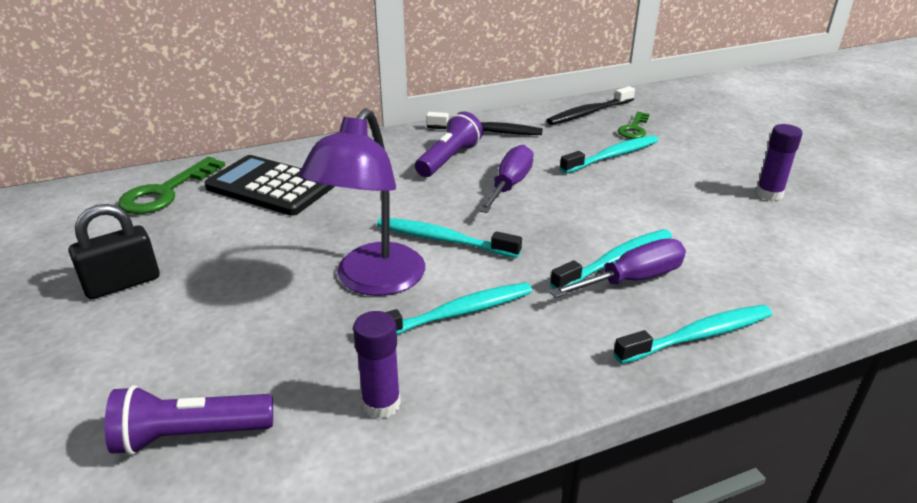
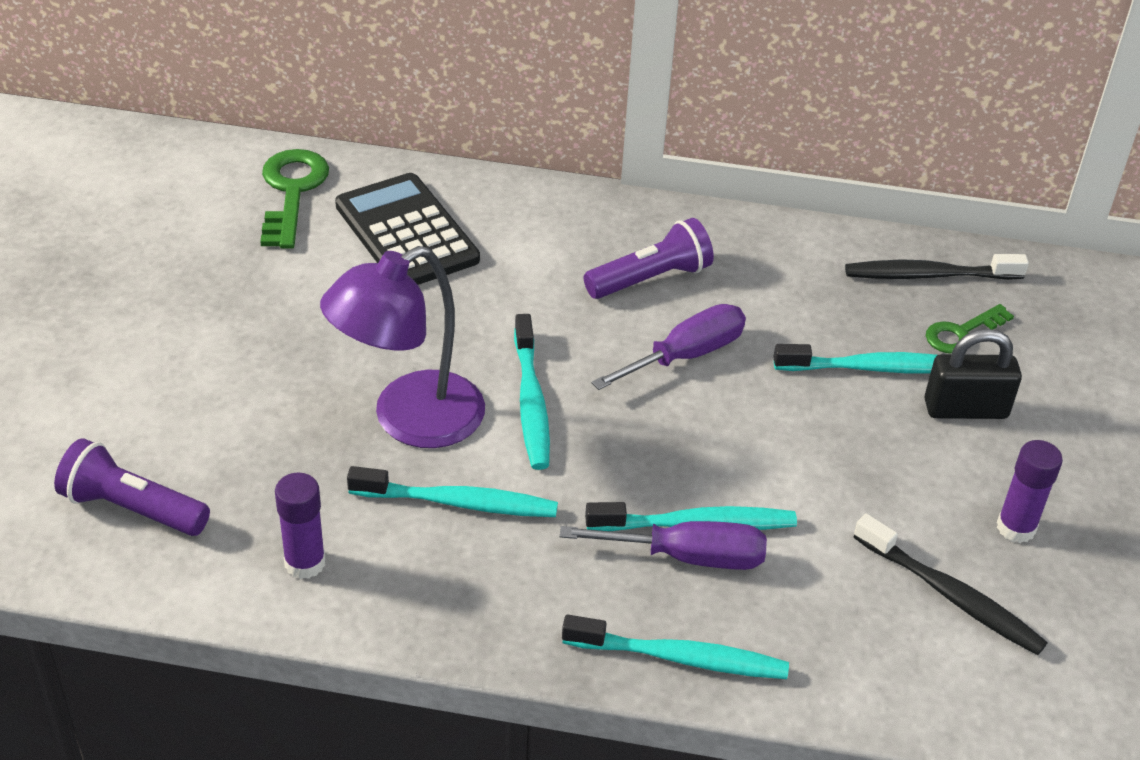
camera: 30 degrees right, 10 degrees up
(122, 283) = (176, 307): black padlock -> black padlock (965, 409)
(166, 192) = (292, 192): green key -> green key turned 120 degrees clockwise
(444, 240) = (531, 401): turquoise toothbrush -> turquoise toothbrush turned 150 degrees counterclockwise
(486, 131) = (746, 249): black toothbrush -> black toothbrush (950, 595)

